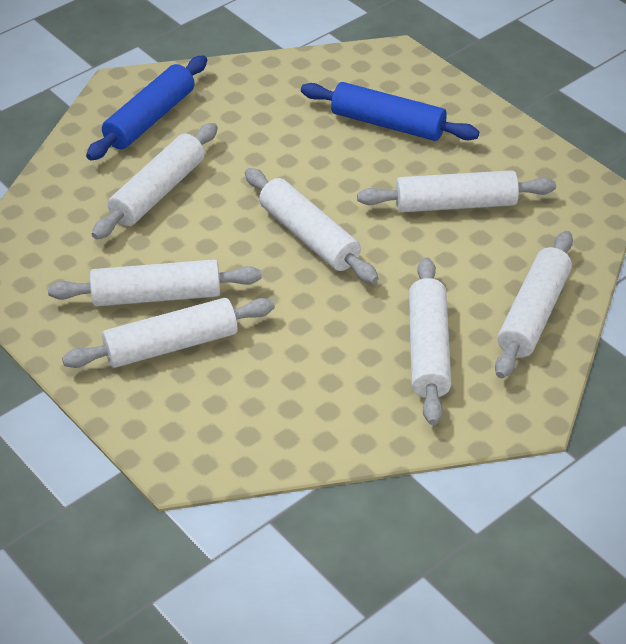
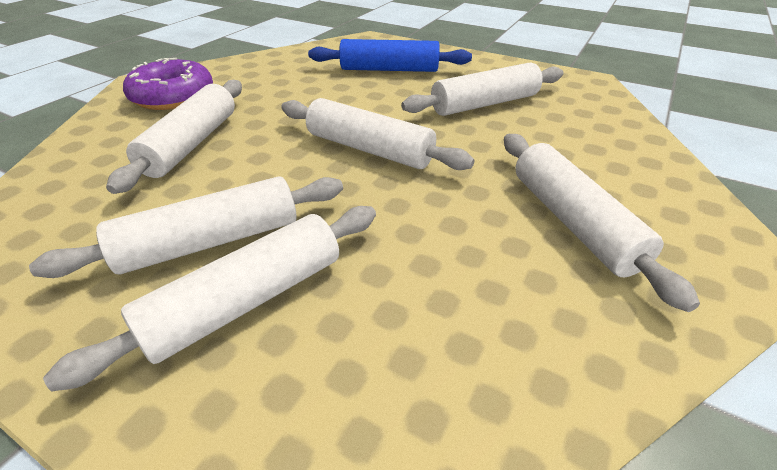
camera: 20 degrees left, 5 degrees down
(150, 119) = (173, 96): blue rolling pin -> purple donut
(533, 314) = (635, 165): white rolling pin -> none

